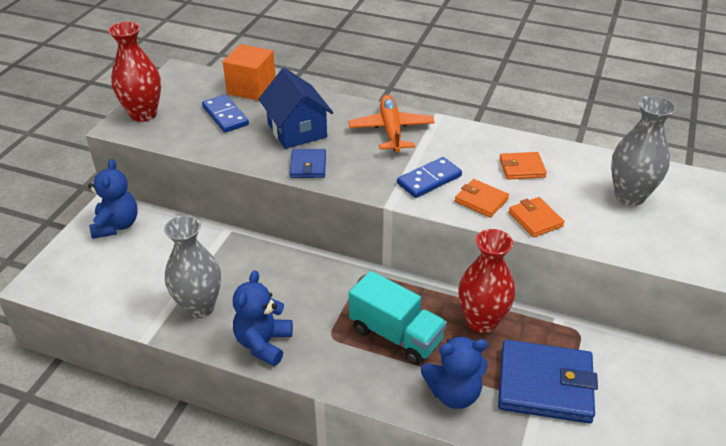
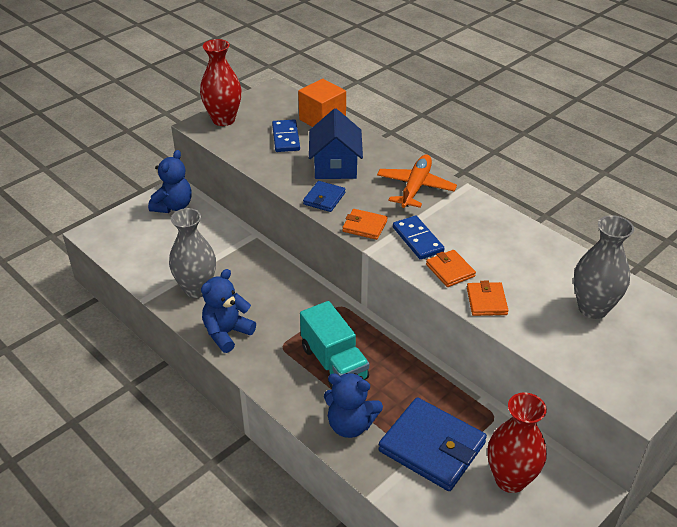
camera: 25 degrees right, 0 degrees up
(429, 180) = (417, 240): blue domino -> blue domino turned 75 degrees clockwise
(481, 321) = (413, 377): red vase -> red vase (510, 479)
(522, 168) = (509, 254): orange wallet -> orange wallet (364, 226)

